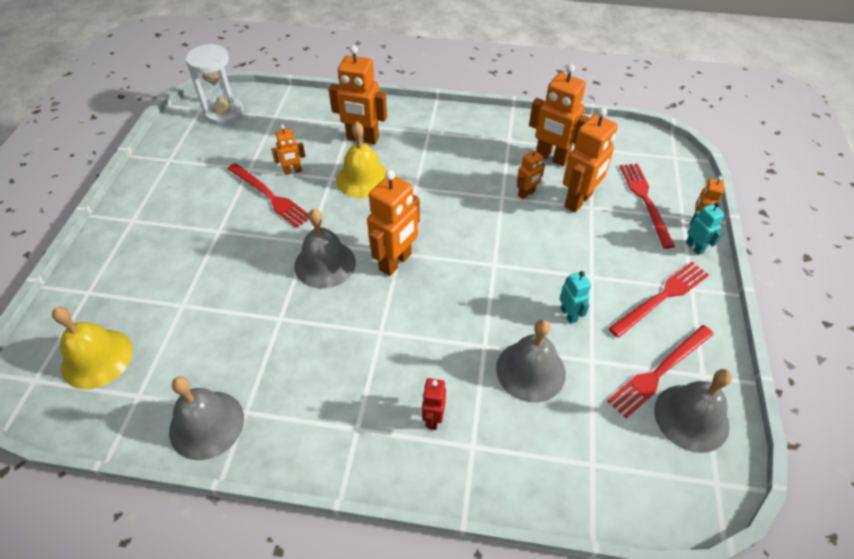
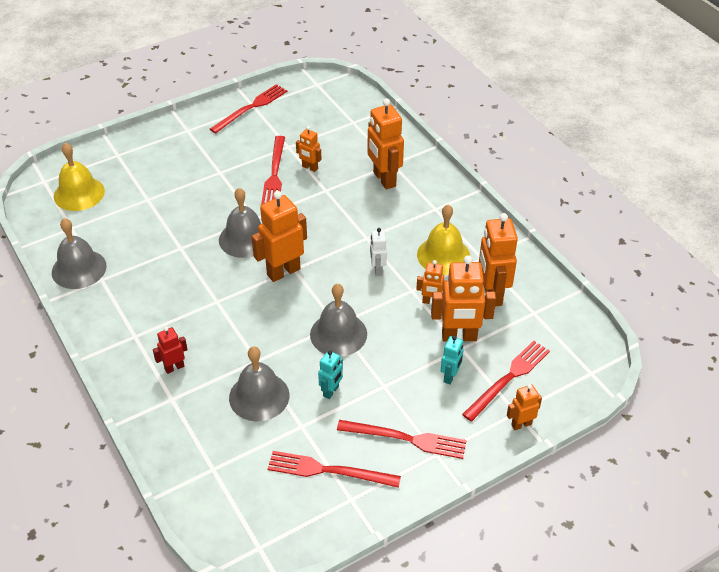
camera: 50 degrees right, 5 degrees down
(168, 162) = (251, 108): none -> red fork
(224, 113) = (326, 98): white hourglass -> none
(363, 179) = (343, 206): yellow bell -> yellow bell (443, 255)
(396, 262) = (283, 272): orange robot -> orange robot turned 150 degrees clockwise
(458, 202) = (377, 269): none -> white robot
(691, 417) = (303, 508): grey bell -> grey bell (338, 334)
(694, 247) = (487, 436): turquoise robot -> turquoise robot (450, 377)

